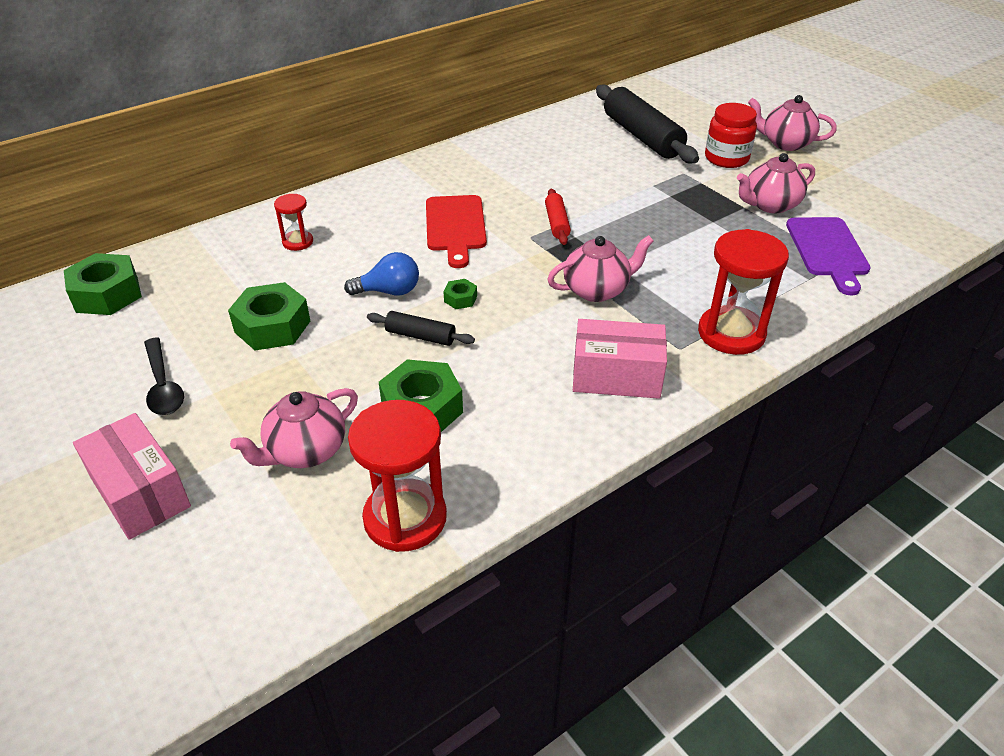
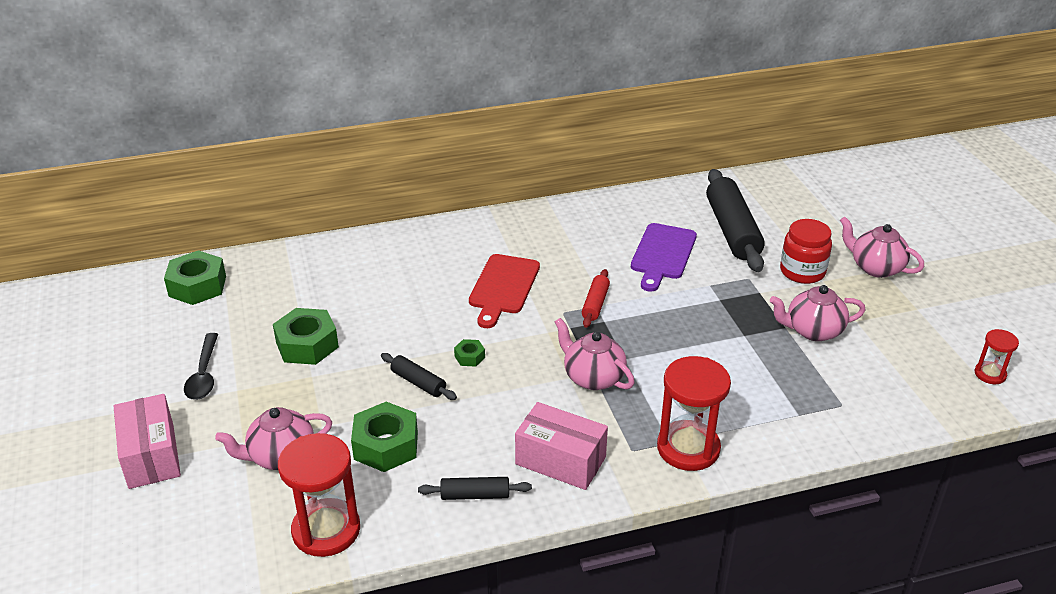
camera: 20 degrees right, 5 degrees down
(298, 242) = (364, 272): red hourglass -> red hourglass (990, 374)
(389, 291) = (414, 336): blue light bulb -> none
(550, 434) = (475, 495): none -> black rolling pin
(597, 290) = (592, 377): pink teapot -> pink teapot turned 135 degrees counterclockwise
(828, 250) = (838, 391): purple cutting board -> purple cutting board (662, 254)

